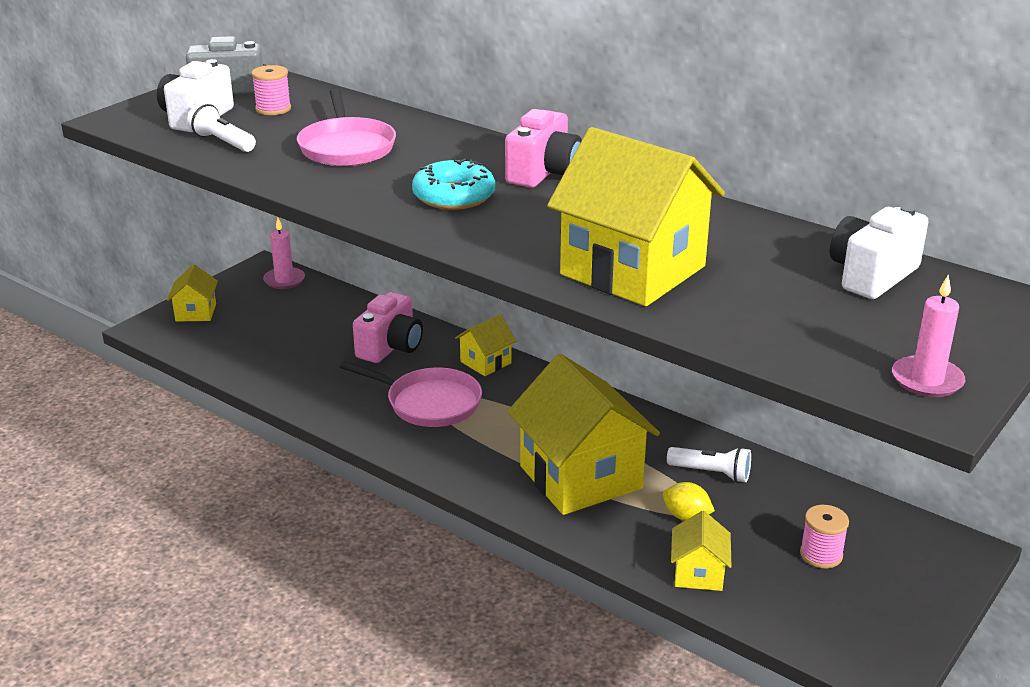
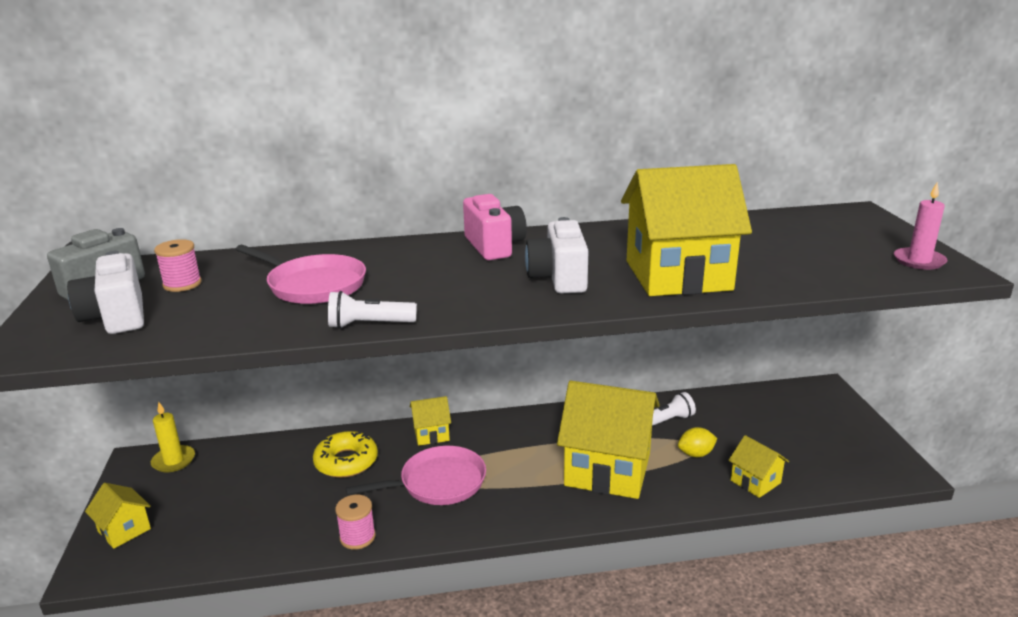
camera: 45 degrees left, 5 degrees down
(222, 142) = (189, 324): white flashlight -> white flashlight (369, 325)
(284, 280) = (173, 461): pink candle -> yellow candle
(390, 347) = (346, 462): pink camera -> yellow donut
(454, 196) = (471, 282): turquoise donut -> none
(485, 362) = (431, 434): yellow house -> yellow house turned 75 degrees clockwise
(821, 554) = (782, 431): pink spool -> pink spool (357, 537)
(872, 275) = (779, 226): white camera -> white camera (558, 278)

